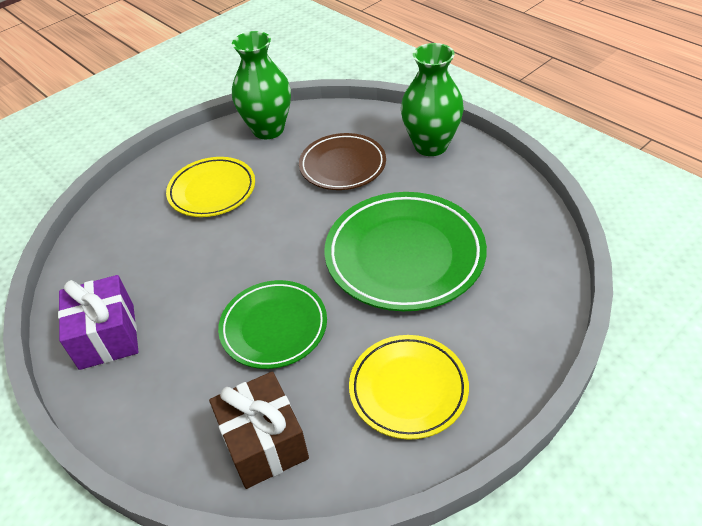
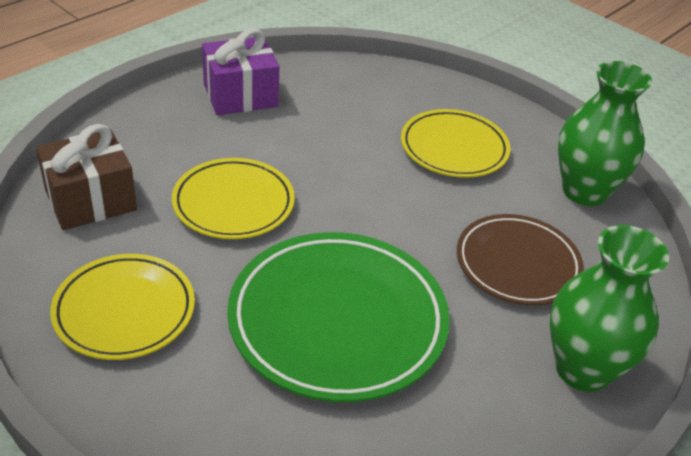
camera: 80 degrees right, 5 degrees down
(274, 327) = (233, 204): green plate -> yellow plate

